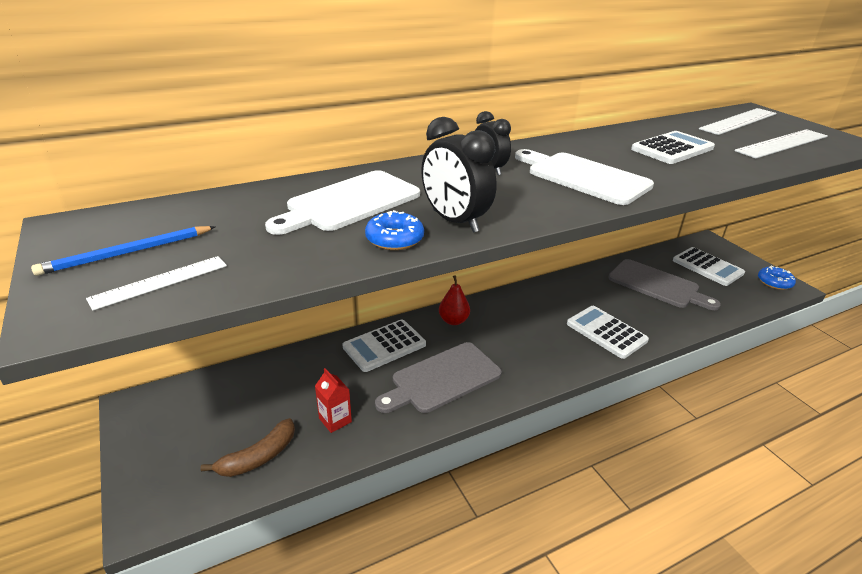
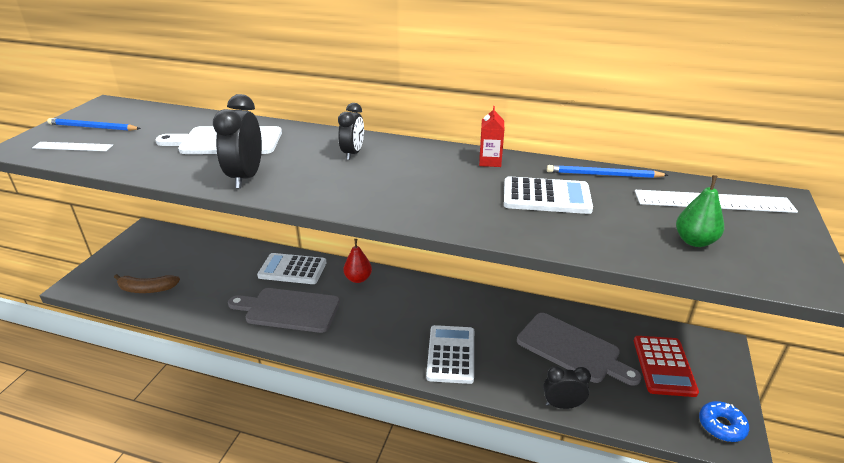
camera: 45 degrees right, 0 degrees up
(335, 420) = (202, 294): red carton -> red carton (490, 161)
(394, 239) = (194, 172): blue donut -> none
(583, 177) = (401, 186): white cutting board -> none
(657, 285) = (572, 349): grey cutting board -> grey cutting board turned 45 degrees counterclockwise
(663, 126) = (603, 175): none -> blue pencil
(706, 320) = (562, 405): none -> black clock
(707, 267) = (664, 366): white calculator -> red calculator
(782, 143) = (694, 241): white ruler -> green pear

